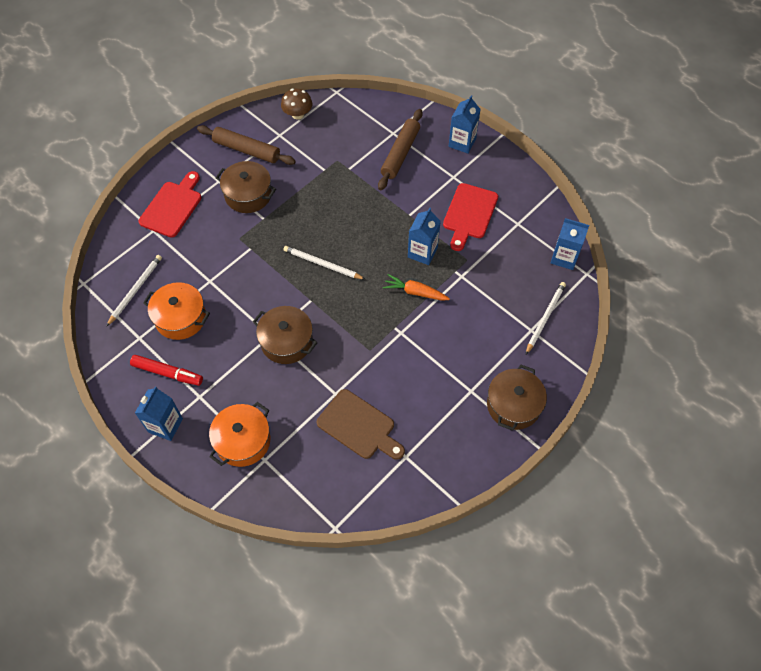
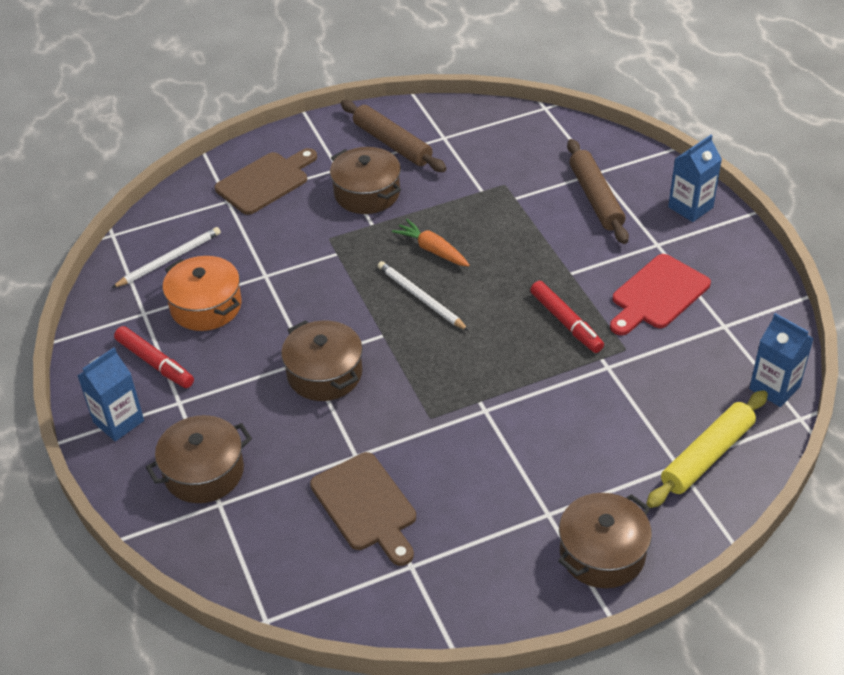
camera: 25 degrees right, 15 degrees down
(172, 206) = (265, 181): red cutting board -> brown cutting board
(243, 441) = (204, 472): orange pot -> brown pot
(297, 114) = (480, 120): brown mushroom -> none
(400, 153) = (595, 198): brown rolling pin -> brown rolling pin turned 60 degrees counterclockwise
(415, 292) = (531, 367): orange carrot -> orange carrot (432, 250)
(422, 252) = (566, 322): blue carton -> red marker
(545, 317) = (707, 455): white pencil -> yellow rolling pin

